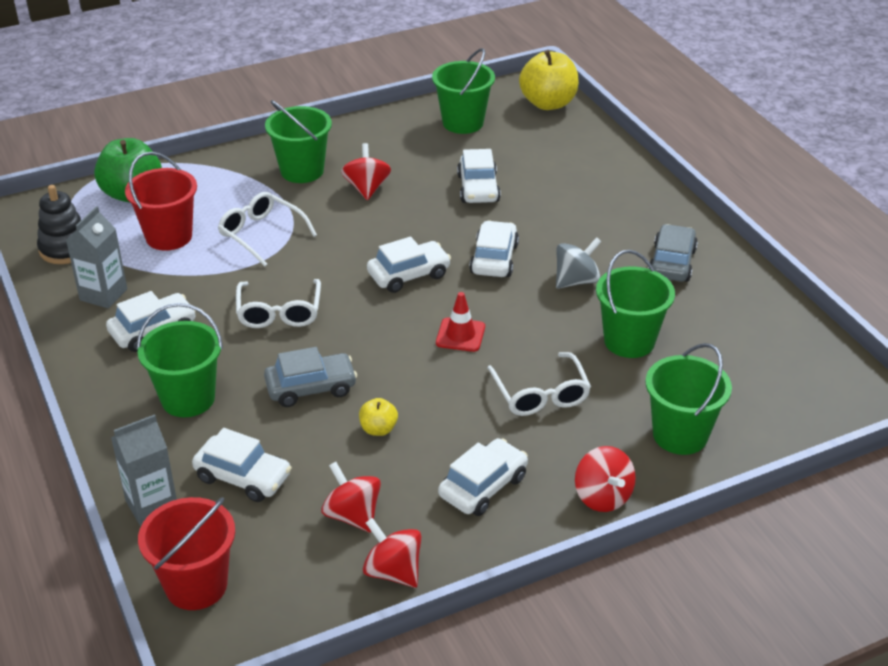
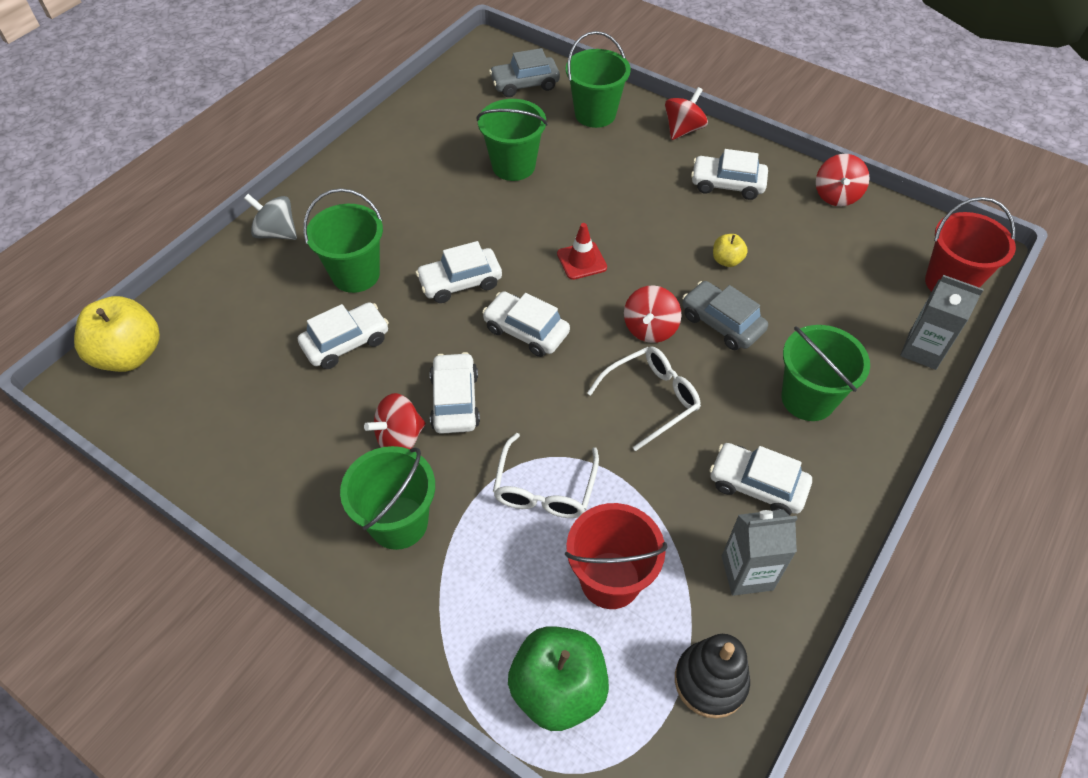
camera: 120 degrees left, 15 degrees up
(243, 477) = (844, 312): white car -> white car (455, 401)
(352, 515) = (815, 235): red spinning top -> red spinning top (650, 328)
(463, 123) = (209, 415): green bucket -> green bucket (355, 274)
(540, 394) = (612, 190): white glasses -> none
(576, 281) = (456, 219): grey spinning top -> grey spinning top (276, 233)
(671, 263) = (391, 173): grey car -> grey car (525, 84)

